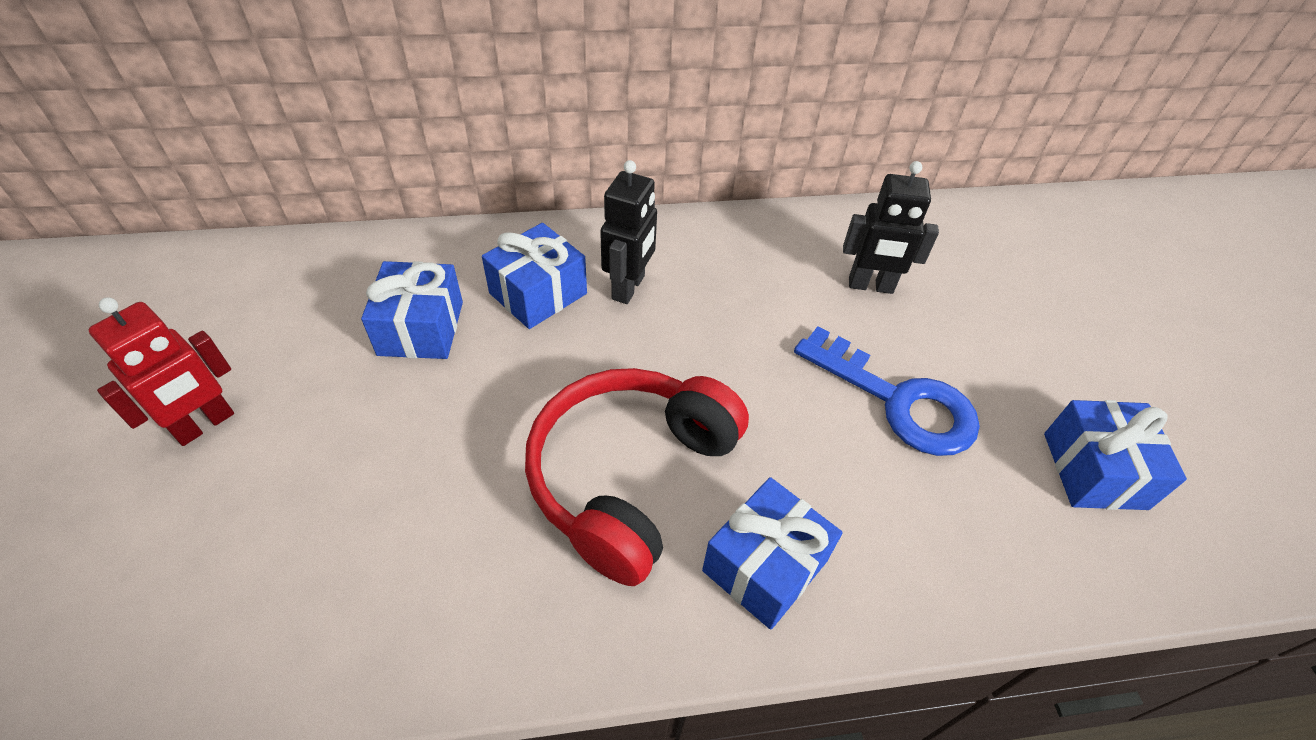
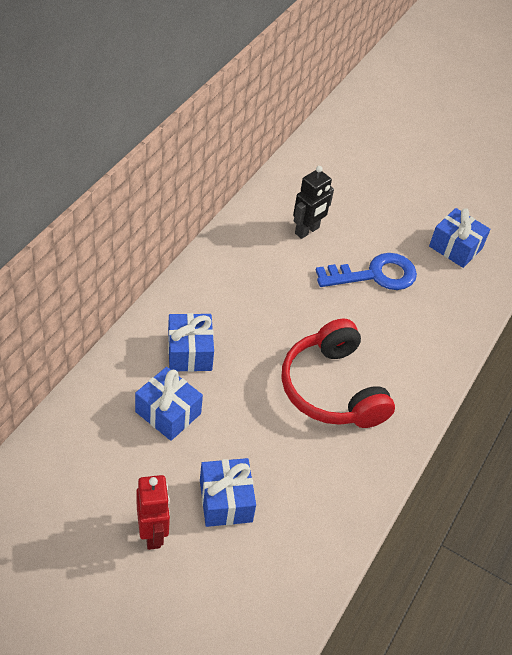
camera: 55 degrees left, 0 degrees up
(629, 288) = (221, 315): black robot -> none
(764, 566) = (409, 375): blue gift -> blue gift (225, 501)

